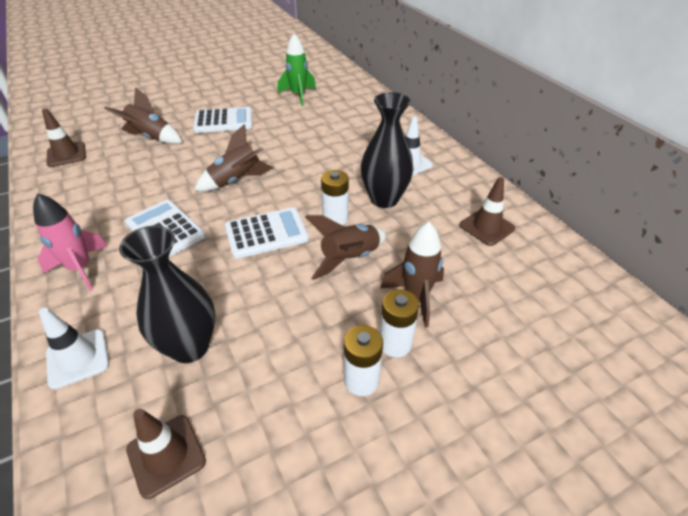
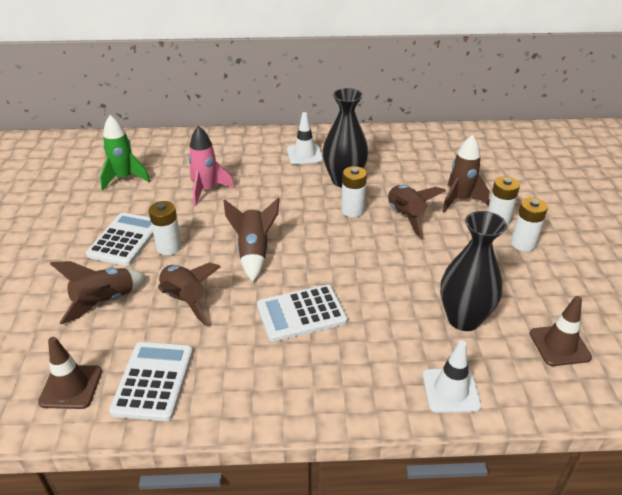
camera: 65 degrees left, 5 degrees down
(81, 268) = (326, 383): pink rocket -> pink rocket (206, 190)
(163, 168) = (185, 300): none -> brown rocket
(223, 141) = (169, 247): none -> white battery
(266, 233) = (348, 251): white calculator -> white calculator (153, 381)
(486, 227) = (406, 149): brown traffic cone -> none

